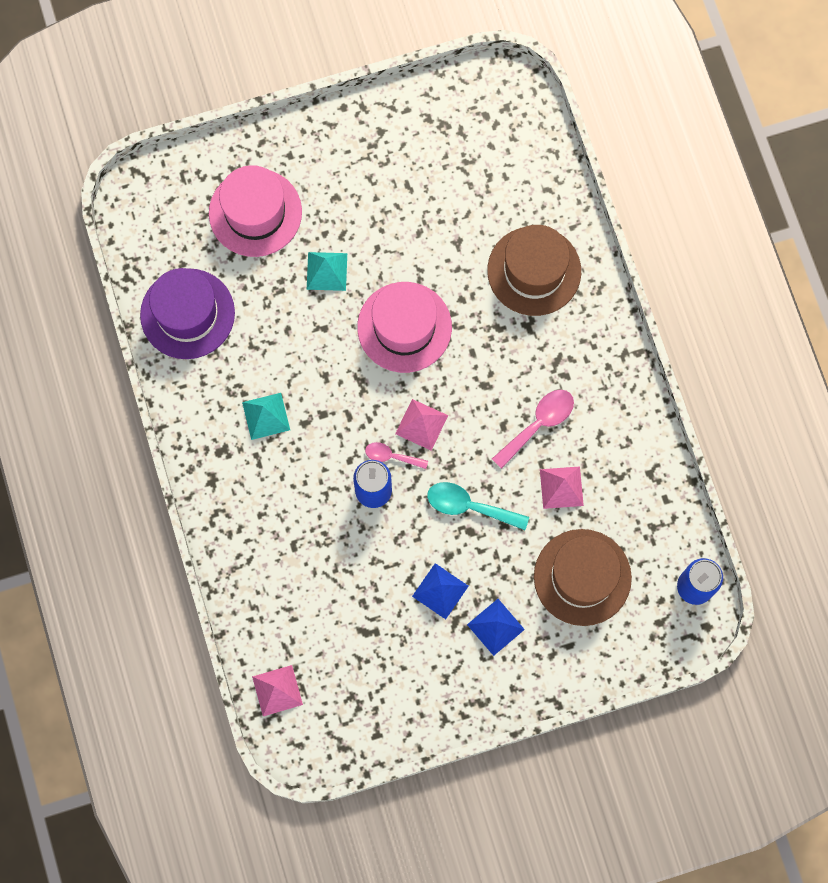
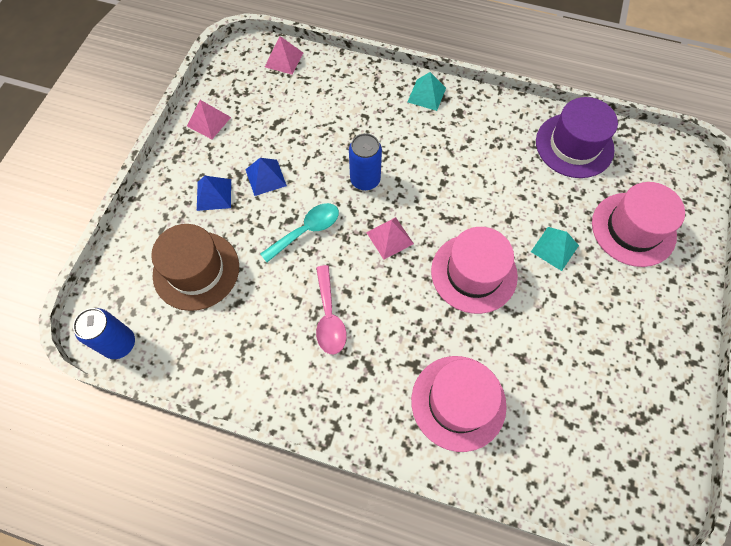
camera: 125 degrees right, 10 degrees down
(266, 416) = (466, 149): turquoise pyramid -> turquoise pyramid (426, 95)
(391, 456) = (381, 205): pink spoon -> none
(534, 271) = (458, 402): brown hat -> pink hat
(561, 487) = (270, 301): pink pyramid -> pink pyramid (208, 121)

